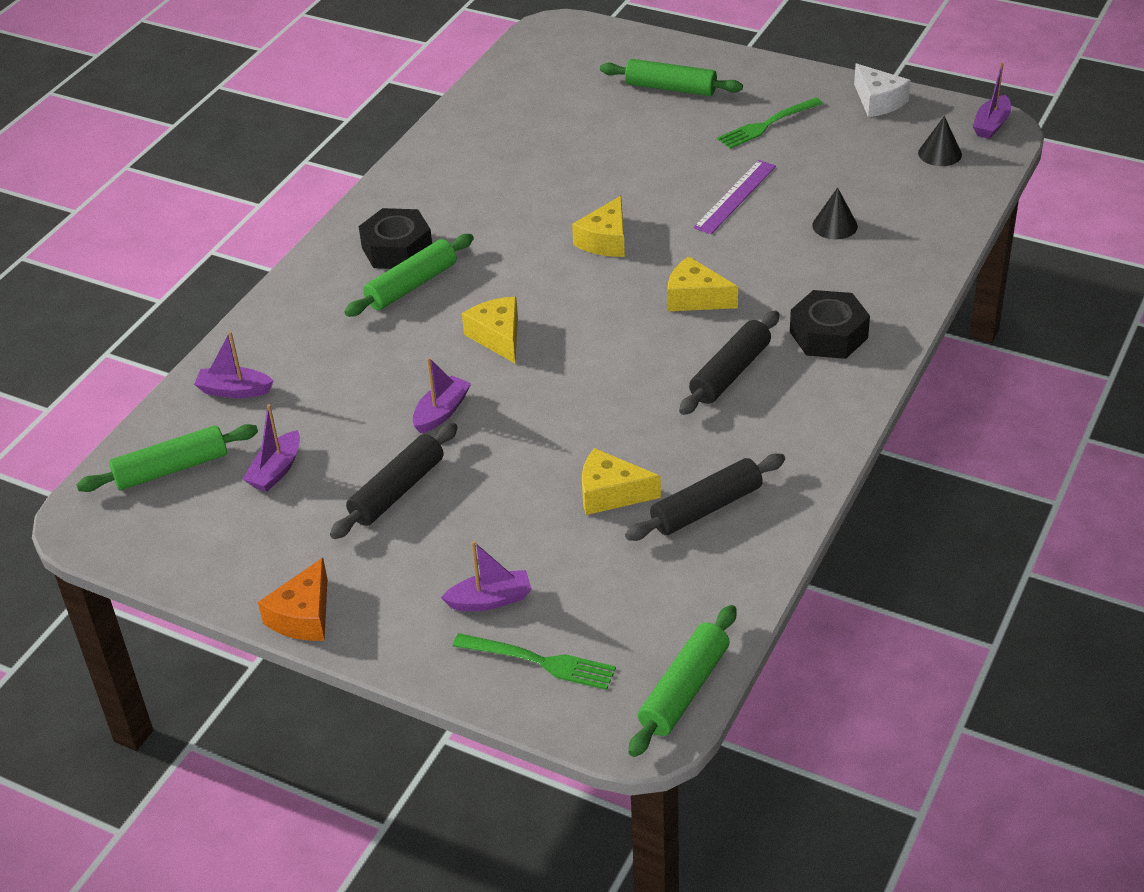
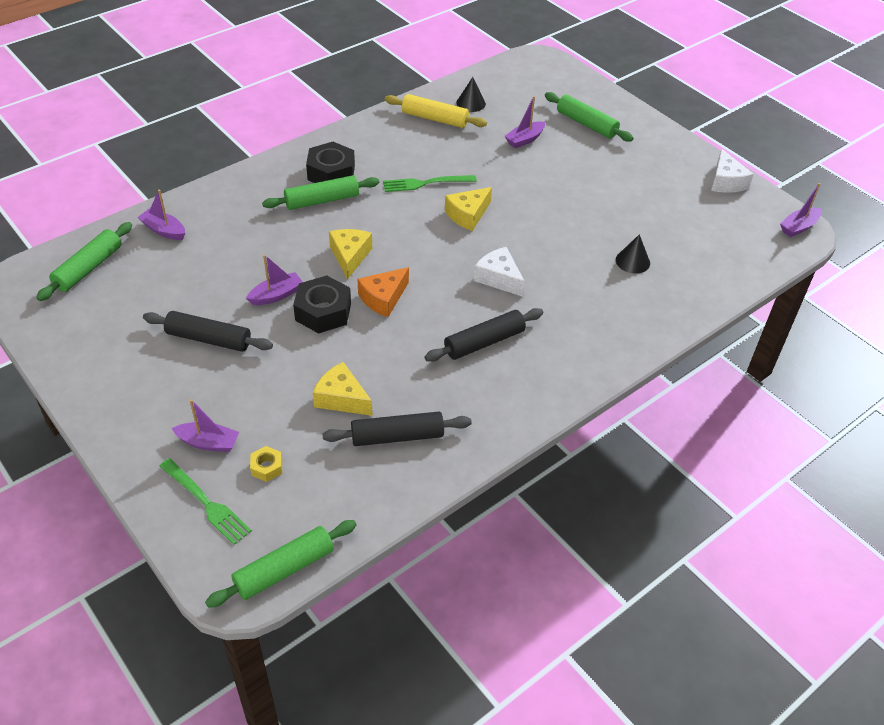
camera: 20 degrees right, 5 degrees up
(171, 469) = (88, 268): green rolling pin -> green rolling pin turned 60 degrees counterclockwise
(276, 470) = (147, 294): purple boat -> purple boat (524, 139)
(303, 616) = (88, 403): orange cheese -> orange cheese (383, 298)
(397, 491) = (209, 339): black rolling pin -> black rolling pin turned 45 degrees clockwise
(479, 142) = (434, 119): none -> yellow rolling pin
(581, 598) = (267, 467): none -> yellow nut
(695, 298) = (499, 278): yellow cheese -> white cheese
(735, 196) = (577, 215): purple ruler -> none
(766, 125) = (634, 172): green fork -> green fork (425, 183)
(828, 335) = (572, 341): black nut -> black nut (323, 312)
(940, 153) = (745, 235): black cone -> black cone (471, 103)

